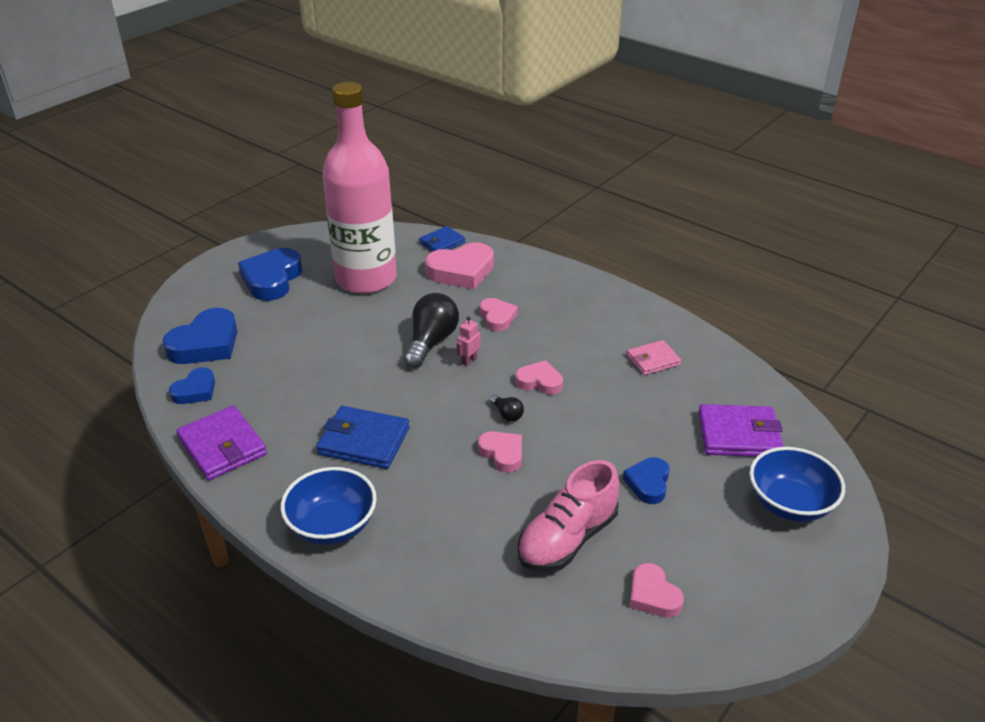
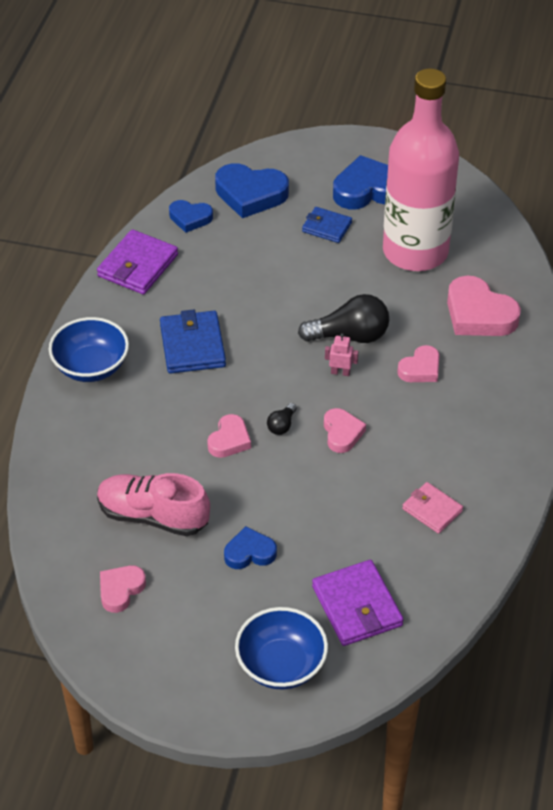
camera: 65 degrees right, 10 degrees up
(442, 242) = (519, 280): blue wallet -> blue wallet (327, 227)

